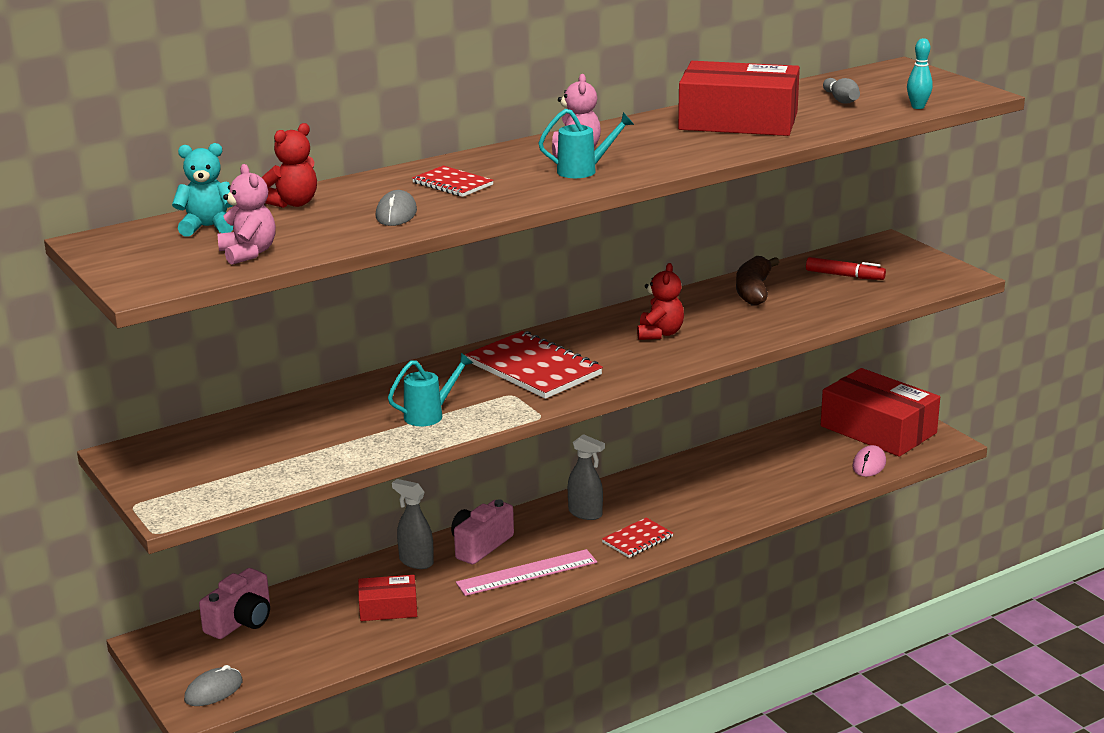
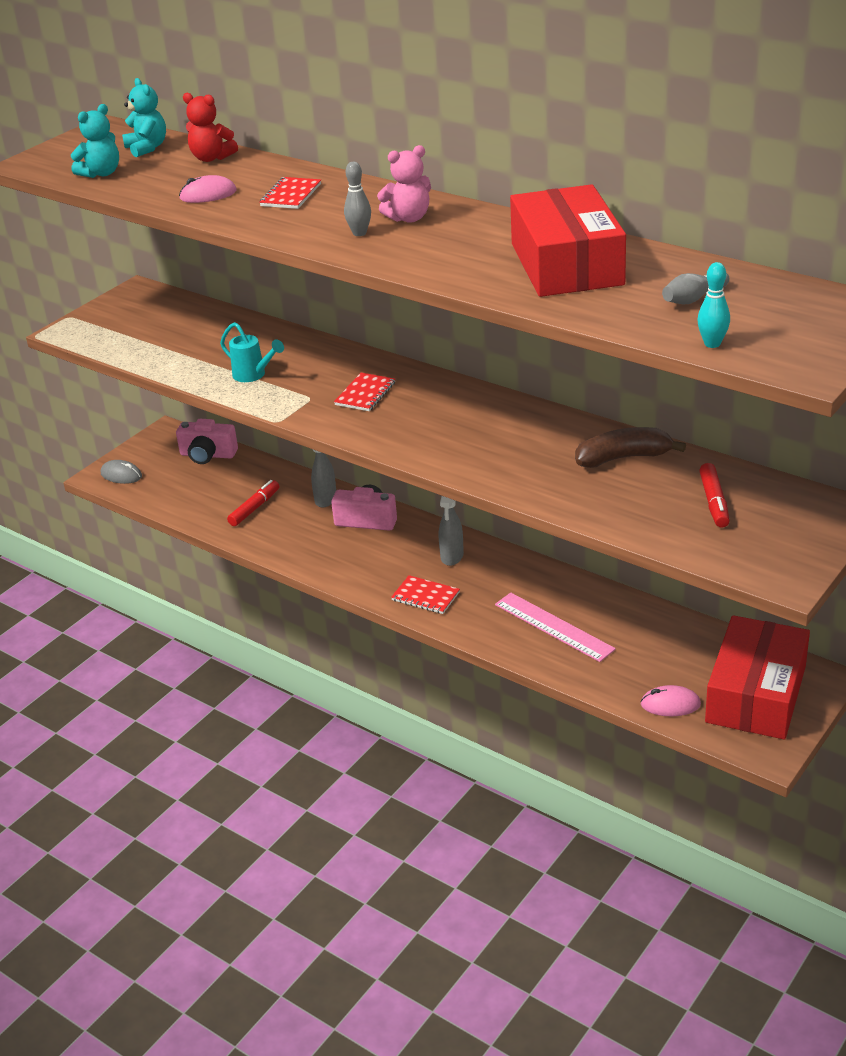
camera: 70 degrees right, 10 degrees up
(248, 253) = (101, 173): pink teddy bear -> turquoise teddy bear
(388, 608) = (254, 508): red box -> red marker
(396, 214) = (208, 195): grey mouse -> pink mouse
(527, 572) = (339, 555): pink ruler -> pink ruler (554, 626)
(534, 368) = (365, 394): red notebook -> red notebook, size x0.54
(584, 171) = (359, 233): turquoise watering can -> grey bowling pin
(660, 334) = (480, 433): red teddy bear -> none

